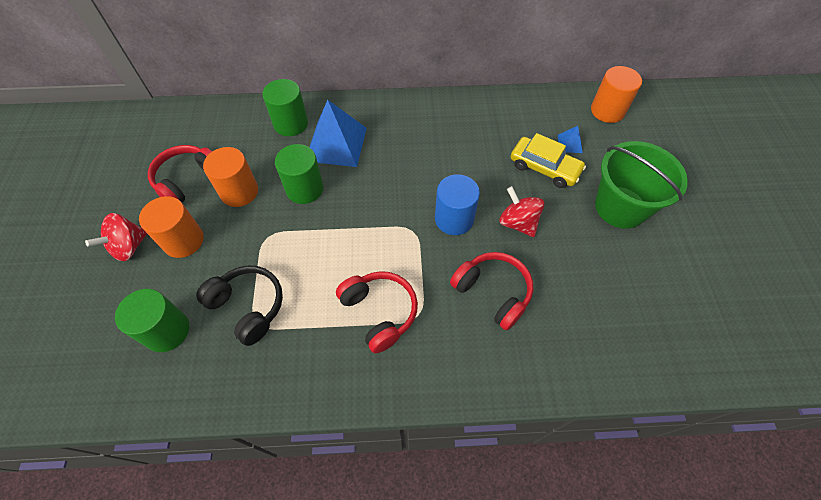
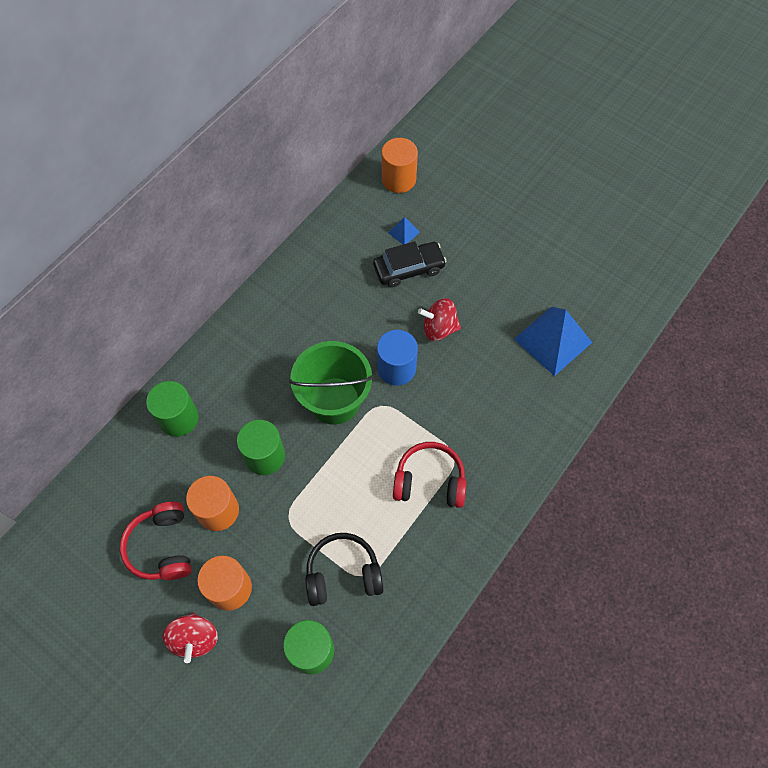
camera: 50 degrees left, 5 degrees up
(336, 144) = (239, 398): blue pyramid -> blue pyramid (553, 340)
(493, 292) = (479, 393): red headphones -> none
(544, 168) = (409, 269): yellow car -> black car
(620, 207) = (486, 252): green bucket -> green bucket (334, 400)

